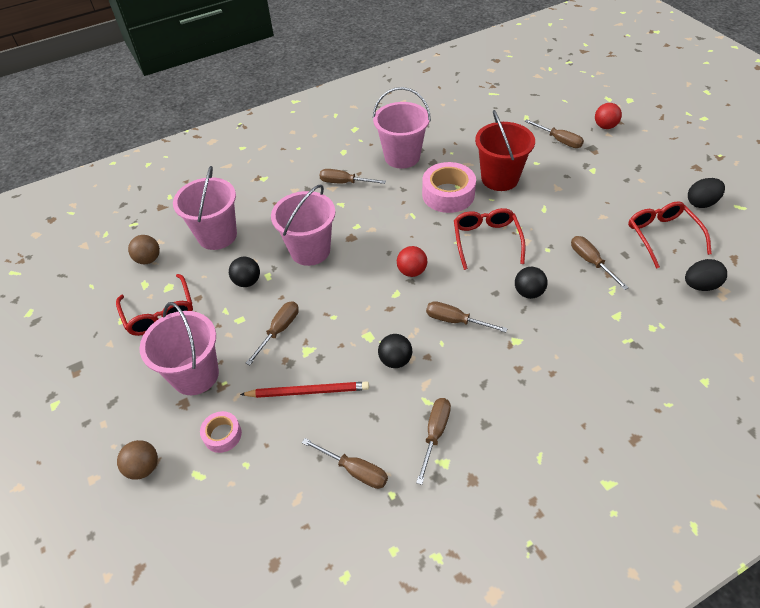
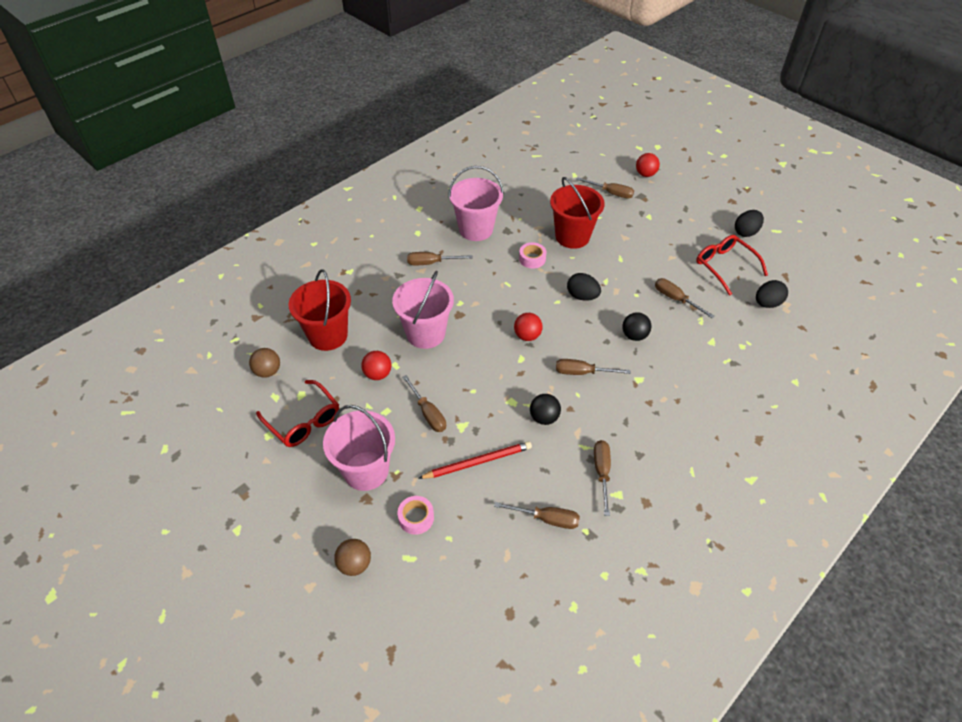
camera: 20 degrees left, 0 degrees up
(217, 235) = (328, 335): pink bucket -> red bucket
(247, 281) = (378, 374): black ball -> red ball
(279, 330) = (428, 413): brown screwdriver -> brown screwdriver turned 135 degrees clockwise
(448, 194) = (532, 259): pink tape -> pink tape, size x0.55
(486, 241) = (582, 296): red glasses -> black egg

